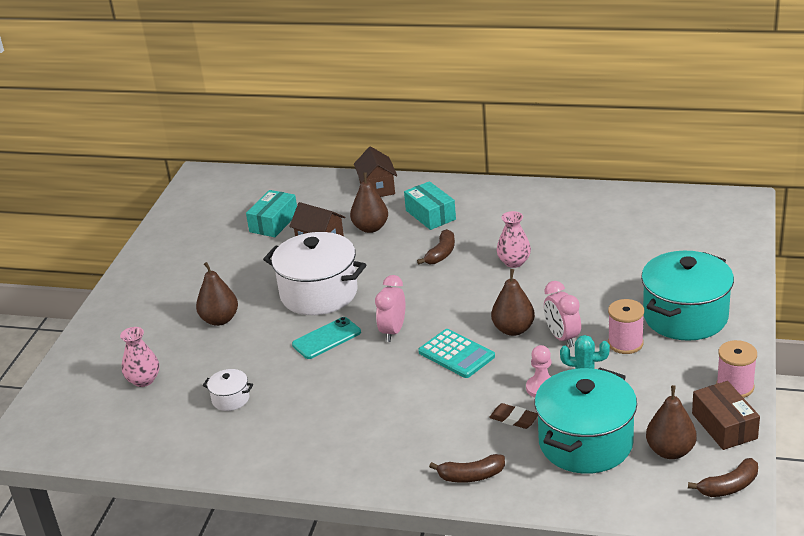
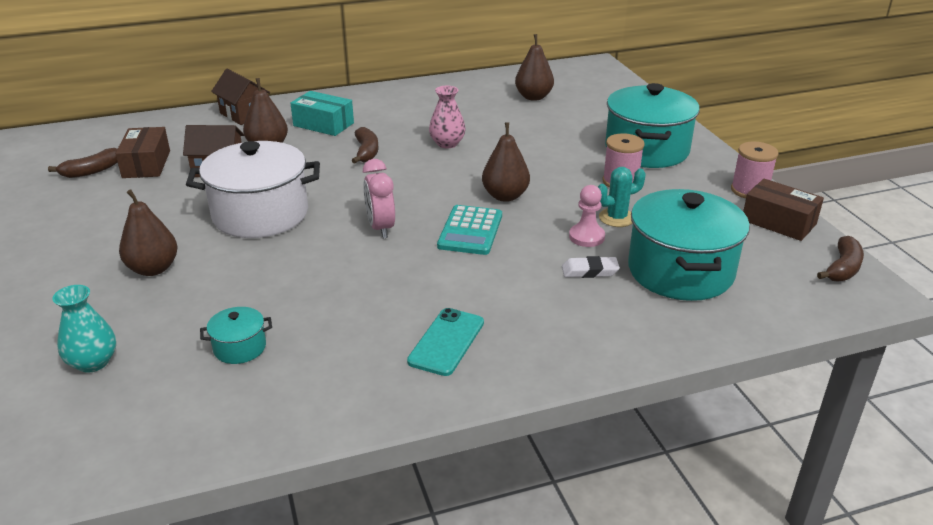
camera: 35 degrees left, 0 degrees up
(143, 380) = (93, 362): pink vase -> turquoise vase
(230, 399) = (240, 348): white pot -> turquoise pot
(274, 223) = (146, 164): turquoise box -> brown box
(326, 338) = (309, 253): turquoise phone -> turquoise phone (446, 342)
(456, 354) = (470, 231): turquoise calculator -> turquoise calculator turned 90 degrees clockwise
(471, 476) = (605, 337): brown banana -> brown banana (92, 171)
(514, 419) = (590, 271): brown eraser -> white eraser
(562, 337) = (559, 191): pink clock -> none
(670, 451) = (761, 255): brown pear -> brown pear (533, 97)

